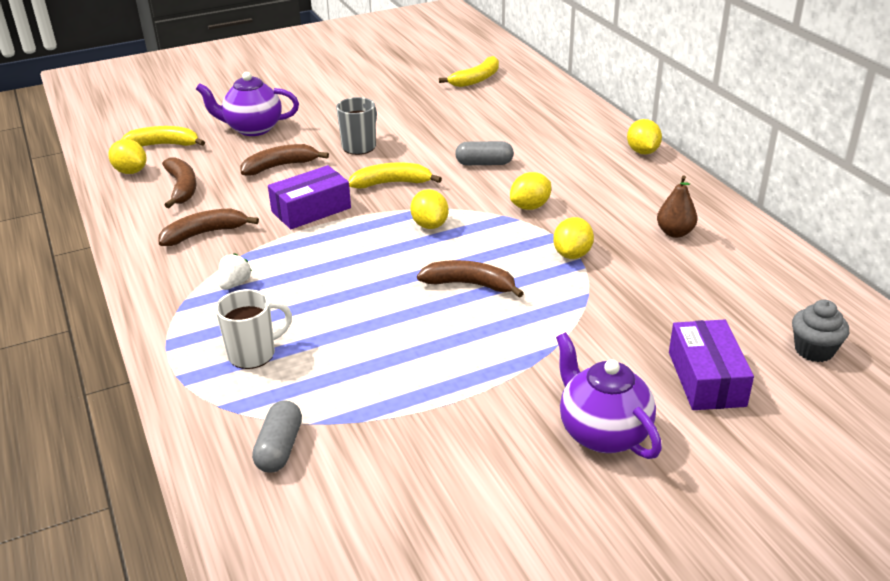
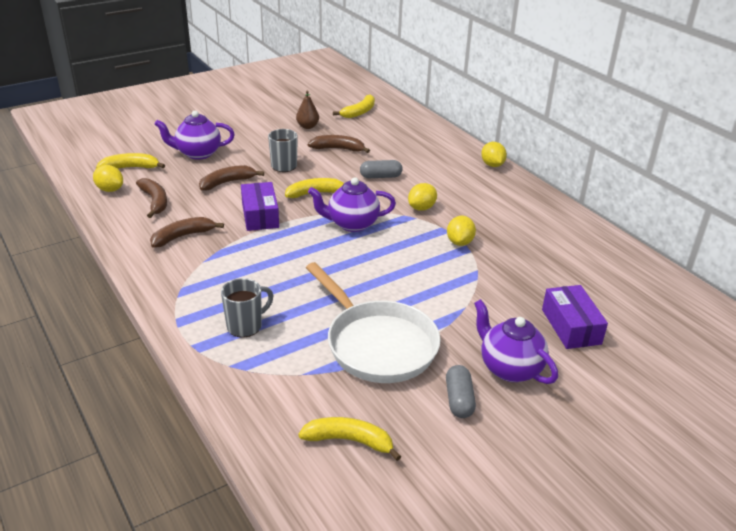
camera: 10 degrees left, 0 degrees up
(235, 284) = (217, 274): white strawberry -> none
(254, 354) = (245, 326): white mug -> grey mug
(279, 448) = (283, 393): grey capsule -> grey capsule (459, 400)
(311, 210) = (260, 215): purple box -> purple box turned 60 degrees counterclockwise
(352, 520) = (349, 441): none -> yellow banana
(423, 388) = (377, 344): none -> white pan
(430, 225) = (352, 224): yellow lemon -> purple teapot
(470, 284) = (392, 267): brown banana -> brown banana (338, 149)
(675, 233) = (527, 224): brown pear -> brown pear (307, 126)
(814, 350) = (637, 303): grey cupcake -> none

